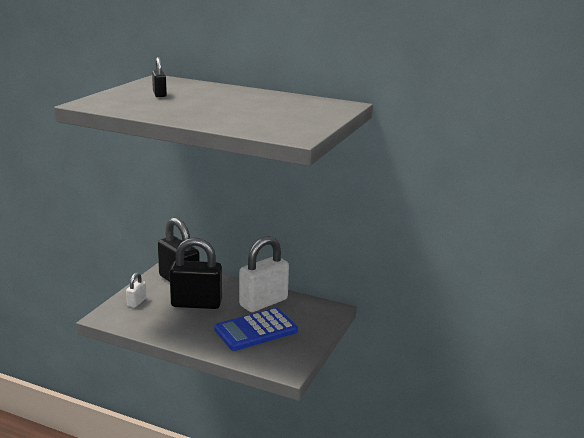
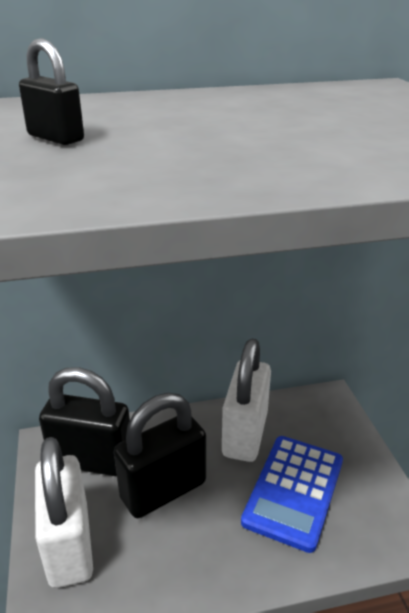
camera: 35 degrees left, 10 degrees up
(136, 302) = (69, 545): white padlock -> white padlock, size x2.21

